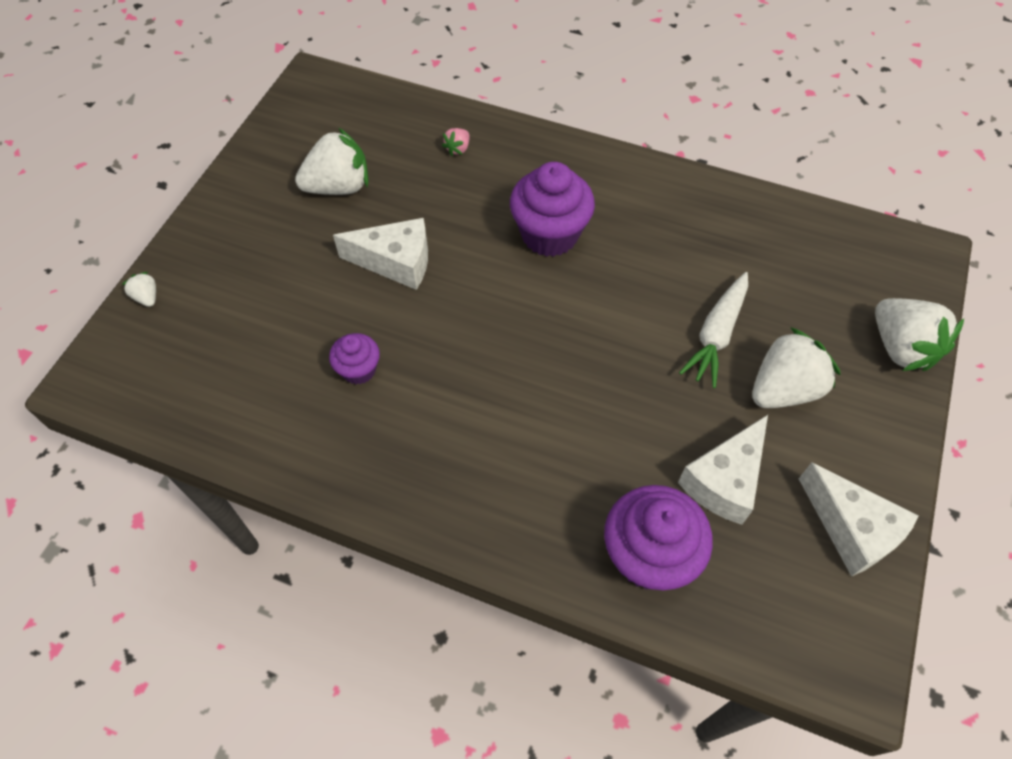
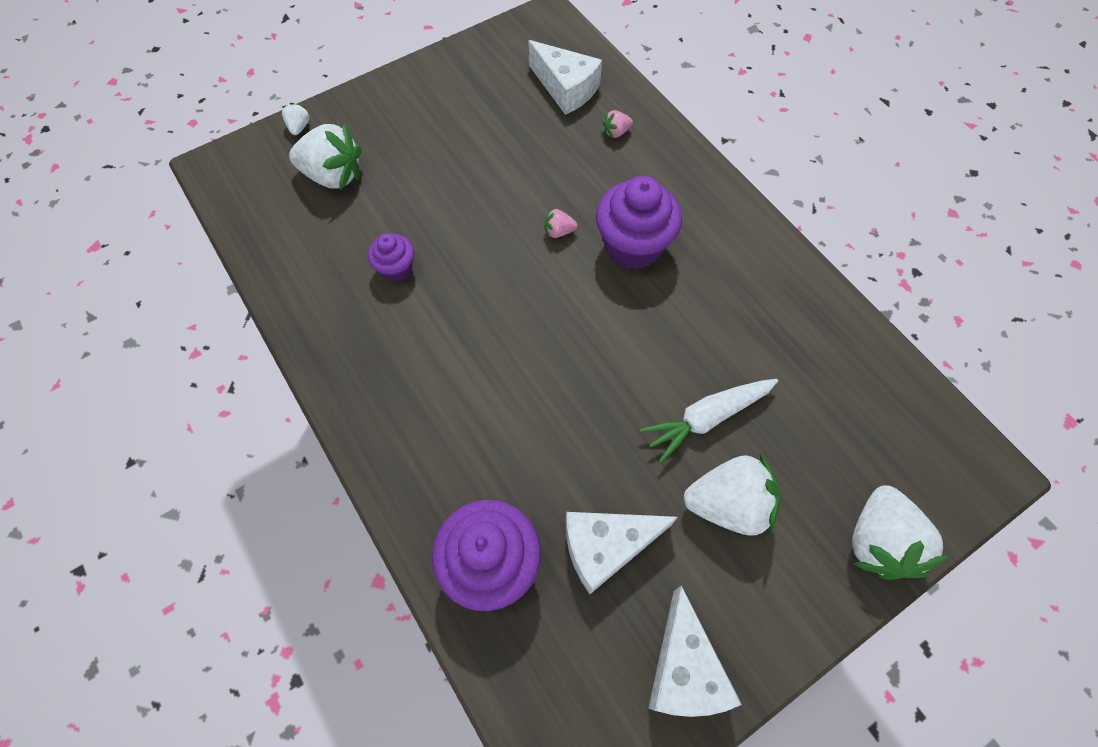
camera: 35 degrees right, 5 degrees up
(339, 187) = (498, 115): white strawberry -> white strawberry (333, 176)
(396, 262) = (492, 200): white cheese -> white cheese (566, 89)
(478, 257) = (559, 231): none -> pink strawberry

